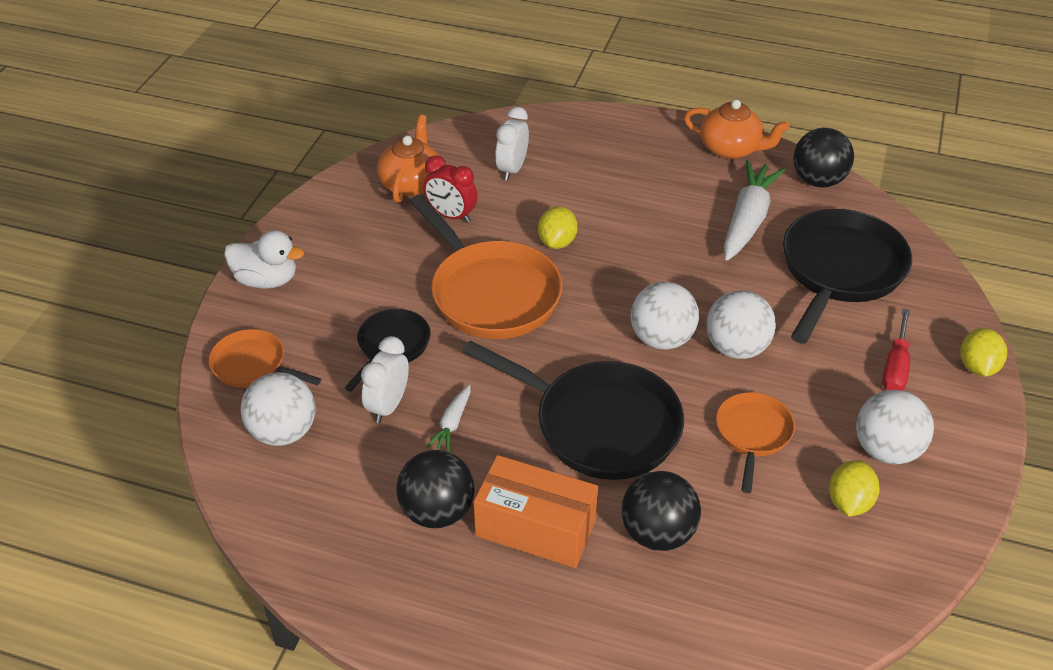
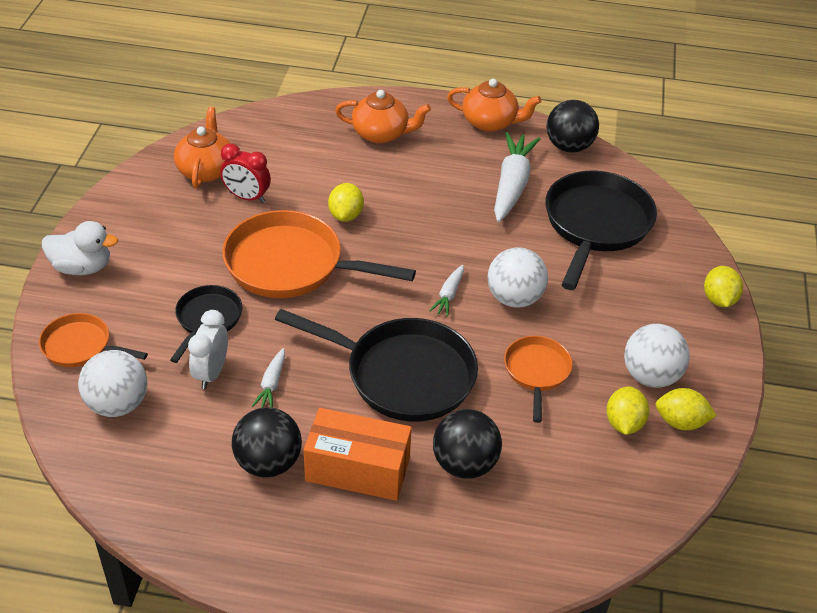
camera: 10 degrees left, 0 degrees up
(491, 293) = (292, 265): orange pan -> orange pan turned 150 degrees clockwise
(512, 169) = (297, 152): white clock -> none
(607, 155) = (381, 134): none -> orange teapot
(661, 339) = (448, 295): white ball -> white carrot
(895, 366) = (651, 304): red screwdriver -> none
(917, 507) = (680, 422): none -> yellow lemon

